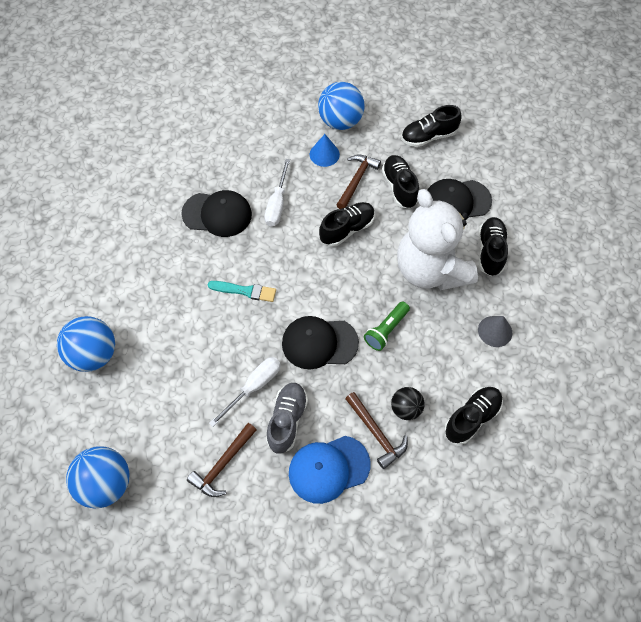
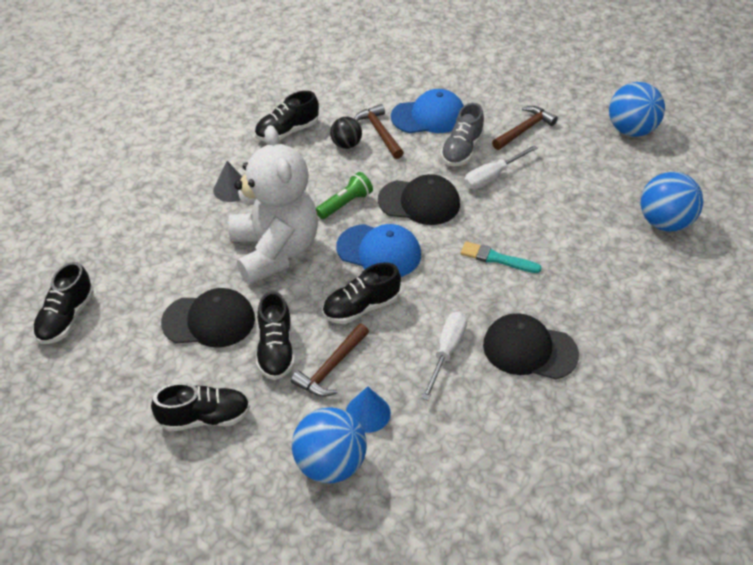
camera: 170 degrees left, 15 degrees down
(344, 283) = (379, 251): none -> blue cap
(490, 251) = (196, 260): black shoe -> black shoe (66, 318)

